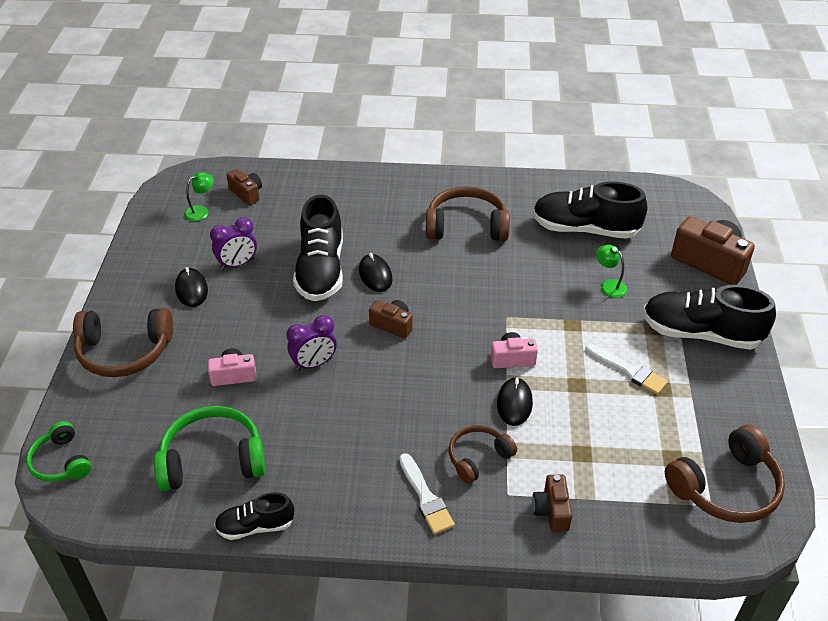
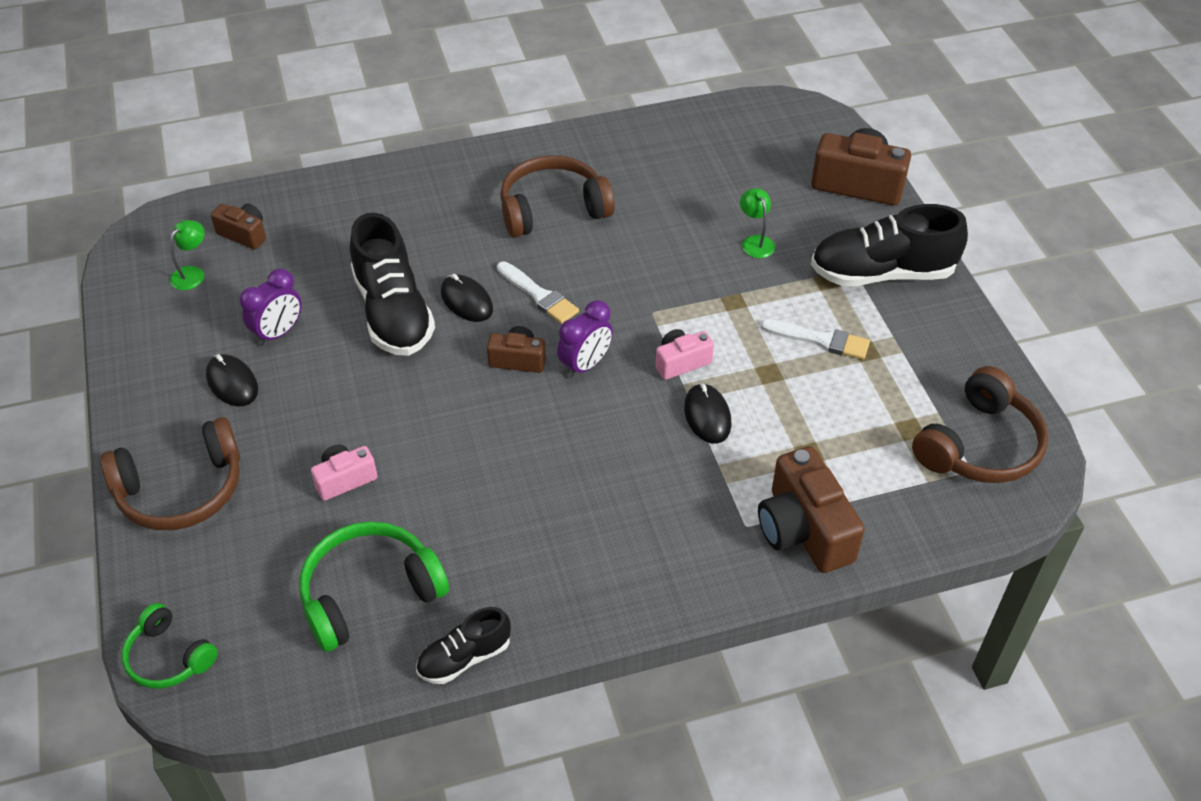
camera: 20 degrees left, 5 degrees up
(314, 364) = (441, 436): purple clock -> purple clock (585, 365)
(426, 497) = (654, 559): white brush -> white brush (539, 295)
(478, 458) = (694, 493): brown headphones -> none
(551, 511) = (803, 530): brown camera -> brown camera, size x1.81
(585, 229) = (698, 177): black shoe -> none
(609, 285) = (755, 242): green lamp -> green lamp turned 45 degrees clockwise

